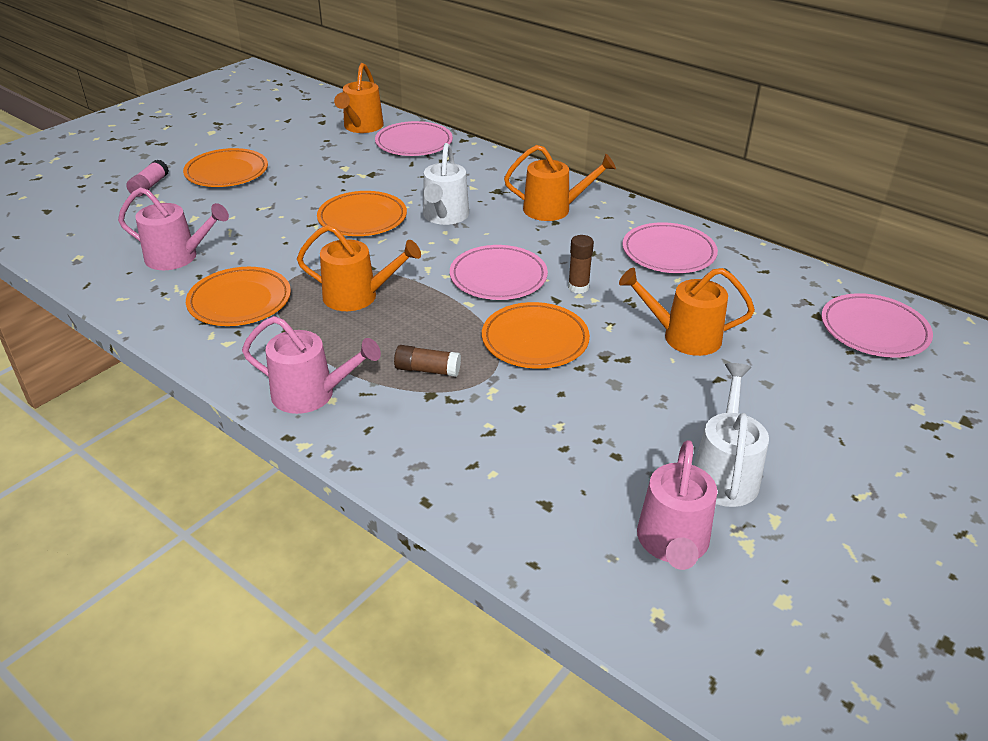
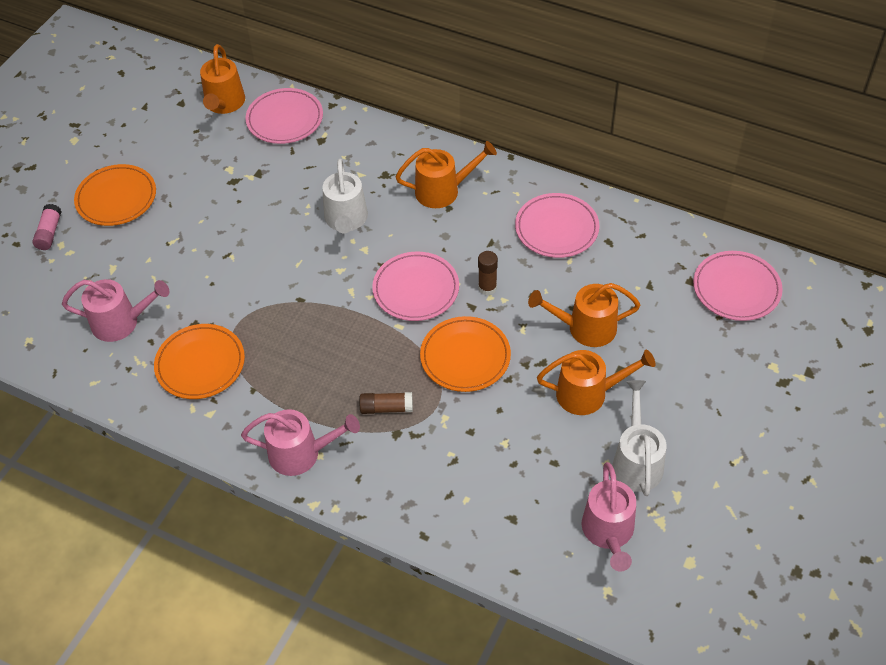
camera: 10 degrees left, 15 degrees up
(358, 296) = (301, 337): orange watering can -> orange watering can (588, 393)
(362, 218) = (271, 237): orange plate -> none

